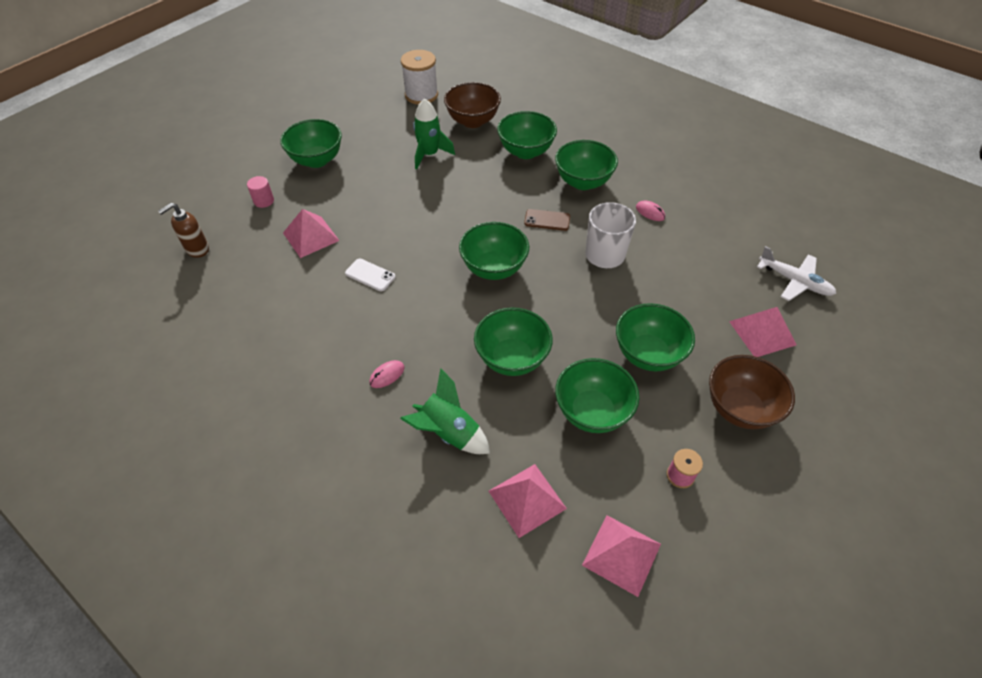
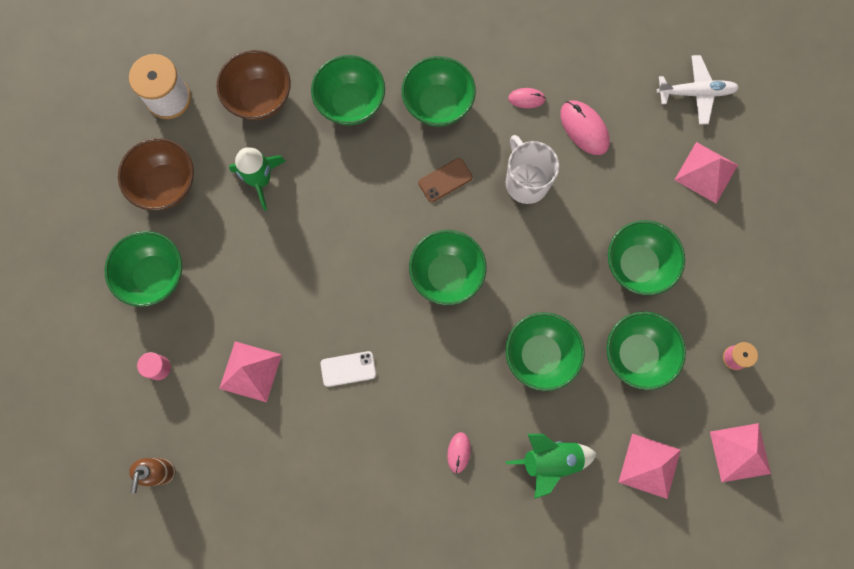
camera: 40 degrees left, 25 degrees up
(679, 251) = (584, 128): none -> pink mouse
(739, 408) = (736, 263): brown bowl -> brown bowl (166, 184)

